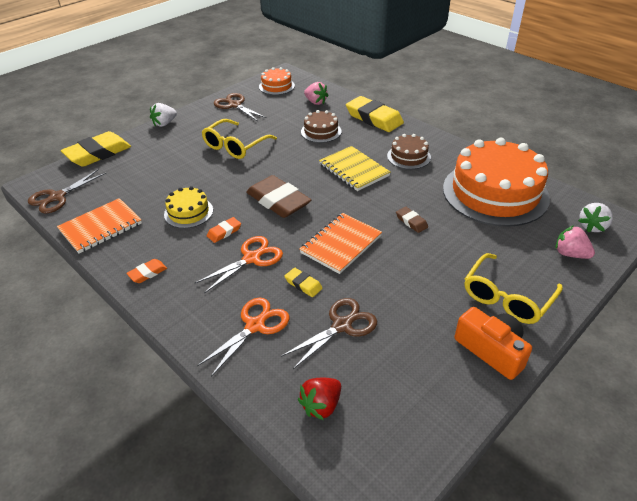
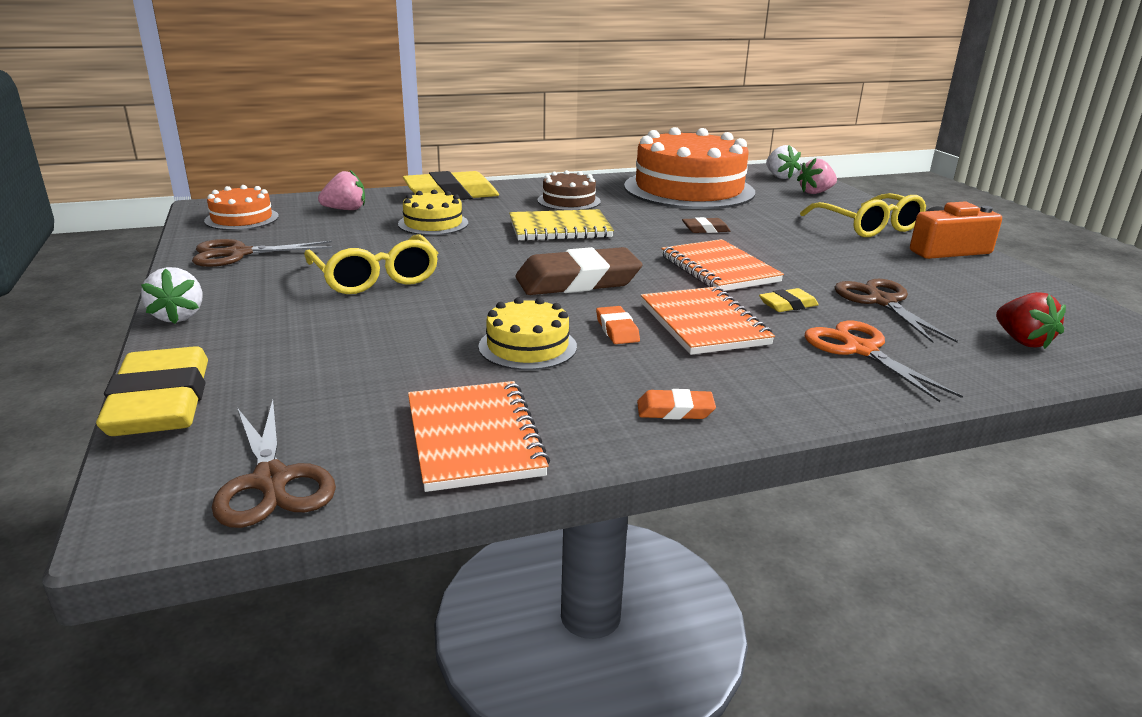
camera: 65 degrees left, 15 degrees down
(147, 273) = (675, 410): orange eraser -> orange eraser turned 75 degrees counterclockwise
(251, 258) = (703, 324): orange scissors -> orange notebook
(321, 131) = (433, 223): brown cake -> yellow cake

